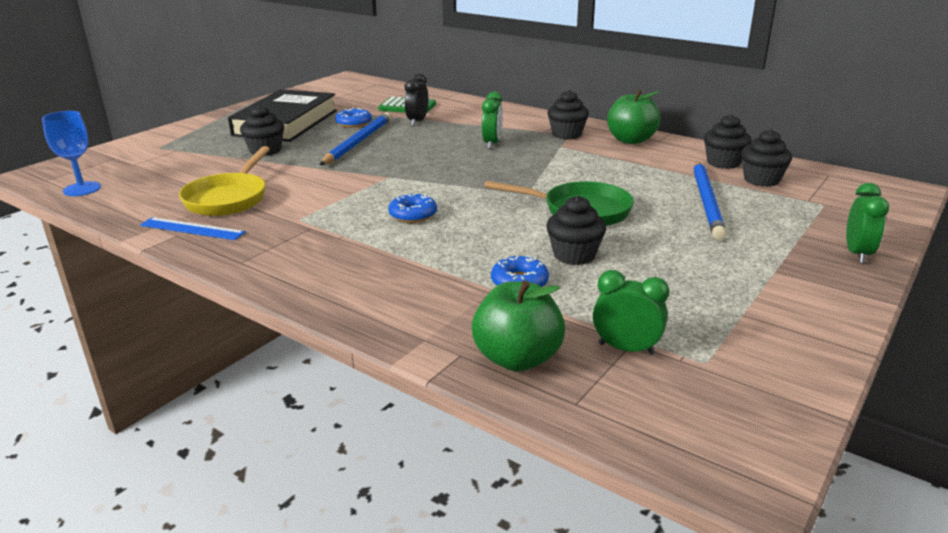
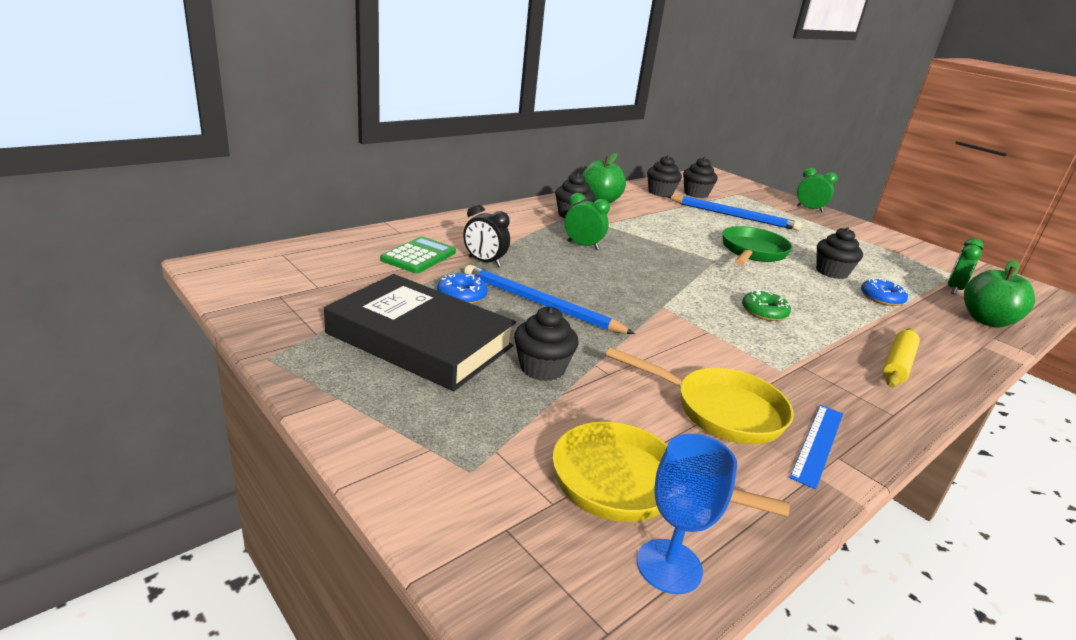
camera: 80 degrees left, 0 degrees up
(147, 177) = (627, 484): none -> yellow pan
(338, 274) = (898, 364): none -> yellow rolling pin
(413, 215) = (764, 312): blue donut -> green donut

